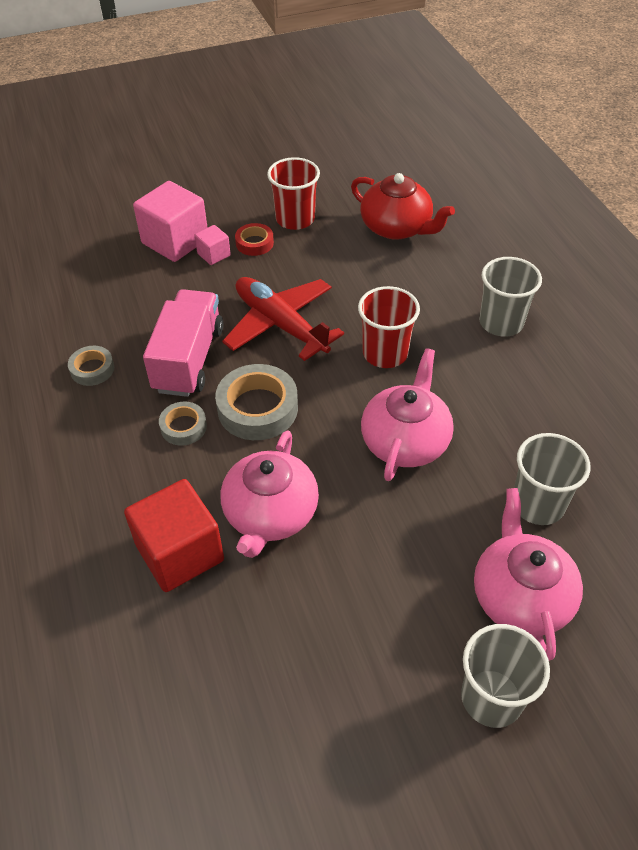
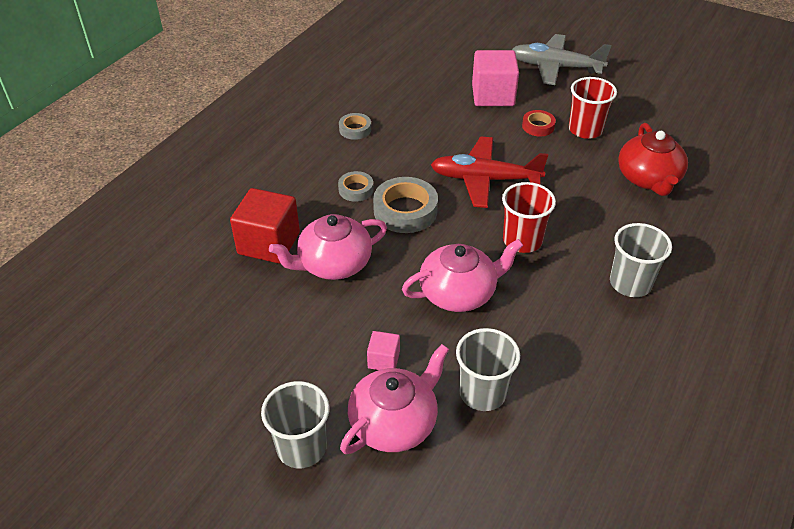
camera: 50 degrees right, 5 degrees down
(189, 359) = (408, 160): pink truck -> none
(191, 178) = (555, 67): none -> grey plane
(214, 254) = (504, 117): pink cube -> pink cube (383, 360)
(280, 324) = (484, 179): red plane -> red plane turned 90 degrees counterclockwise

